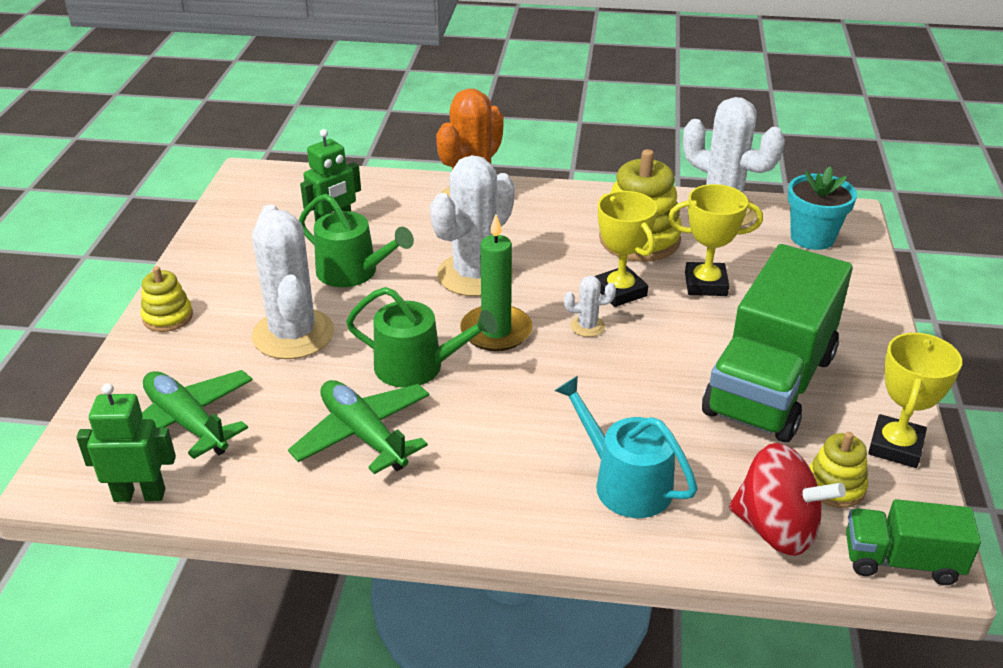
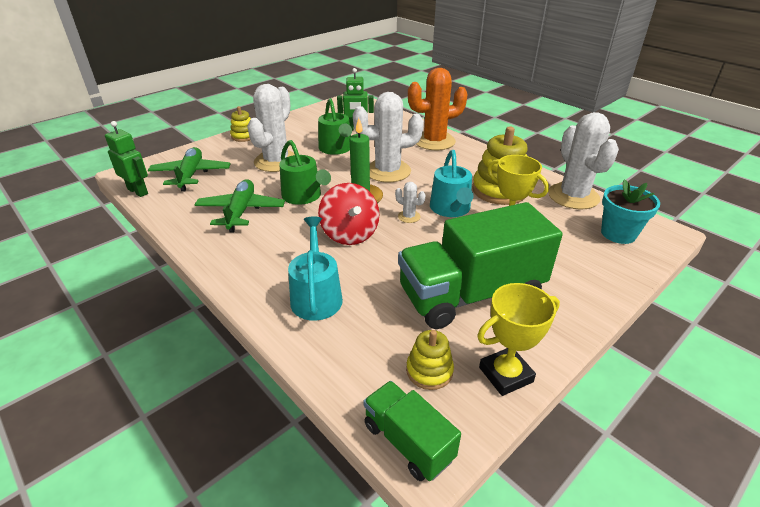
camera: 40 degrees right, 0 degrees up
(620, 291) = (451, 209): yellow trophy -> turquoise watering can
(776, 529) = (359, 369): red spinning top -> red spinning top (350, 234)

